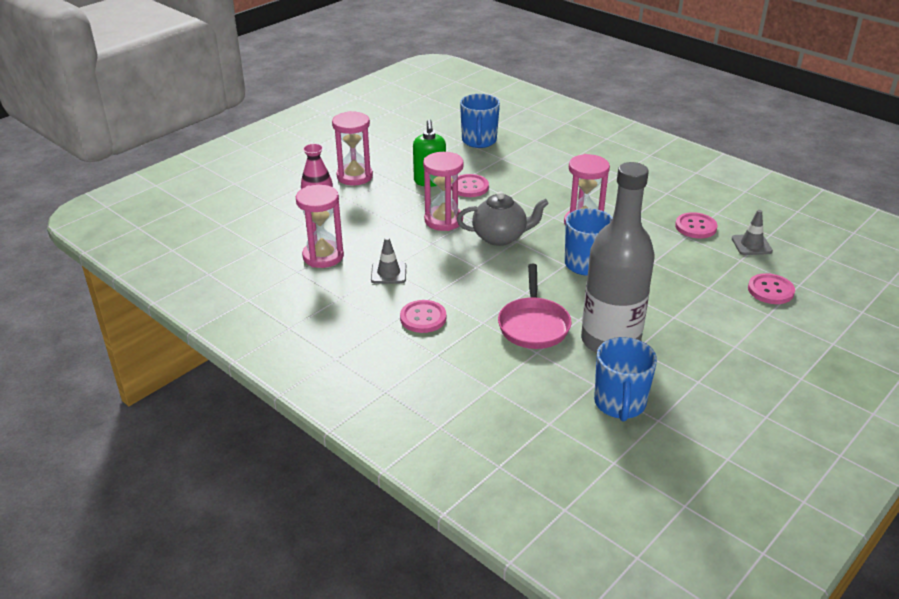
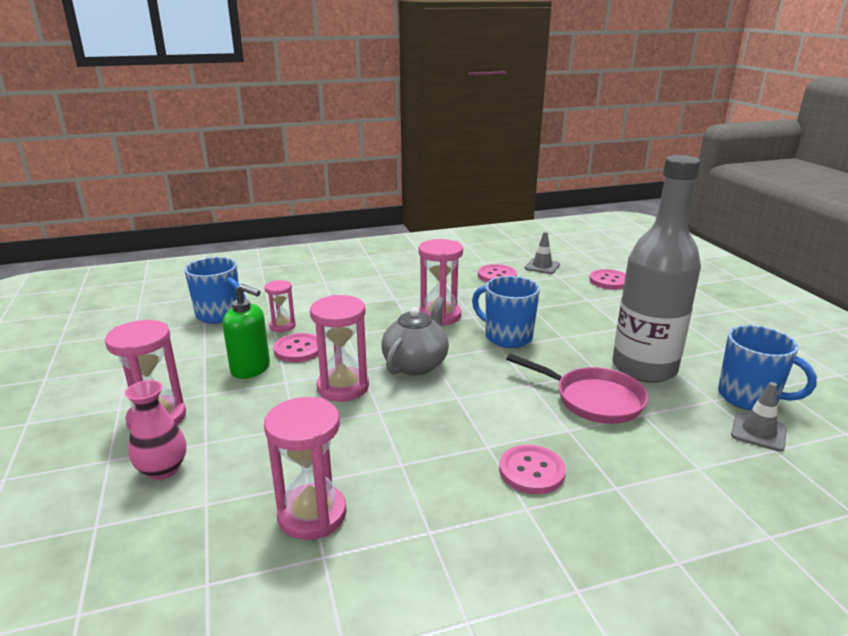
camera: 60 degrees left, 10 degrees down
(388, 273) = (411, 466): grey traffic cone -> grey traffic cone (758, 432)
(491, 169) = (282, 326): none -> pink hourglass

